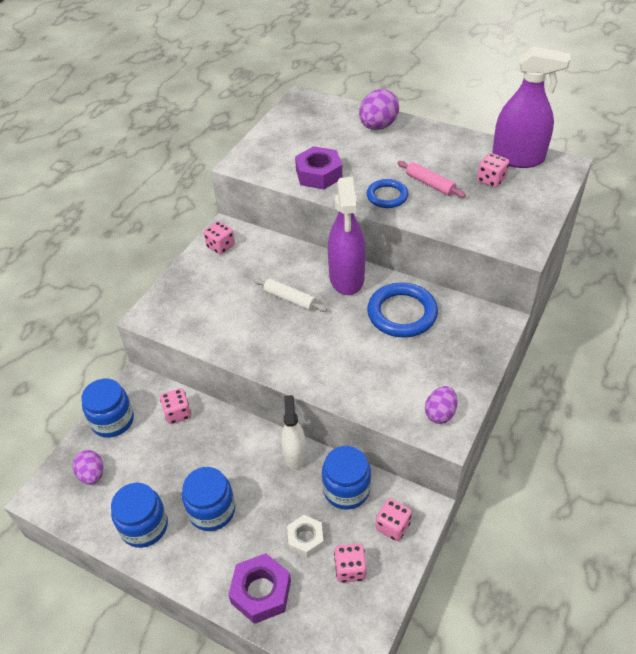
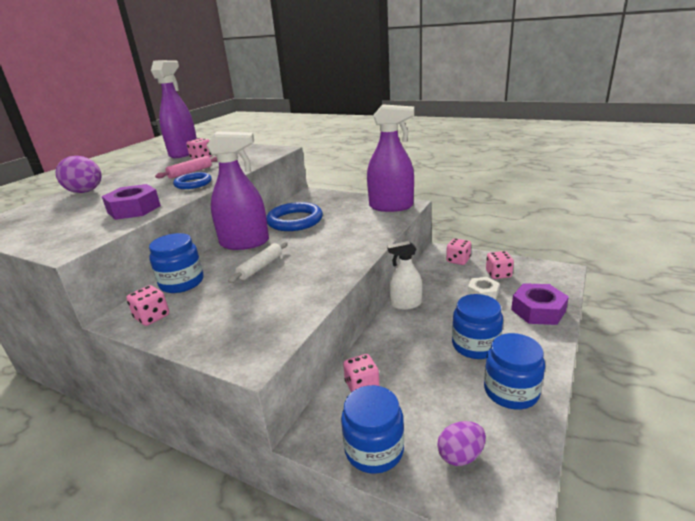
camera: 90 degrees left, 20 degrees down
(346, 489) = (433, 279): blue jar -> blue jar (182, 282)
(440, 413) = (391, 206): purple egg -> purple spray bottle

